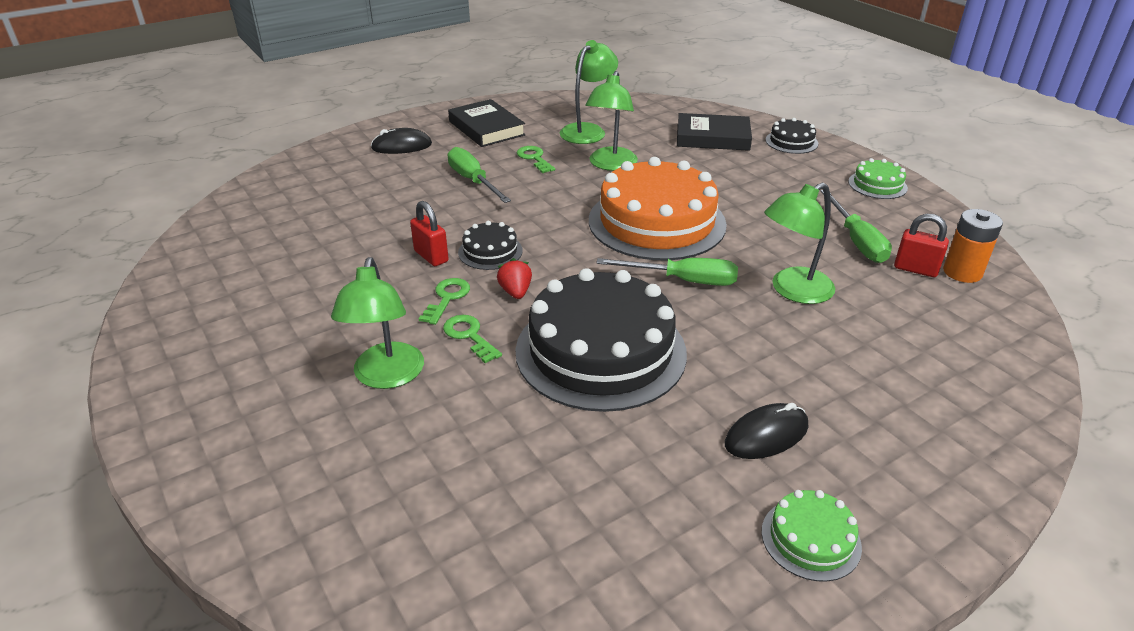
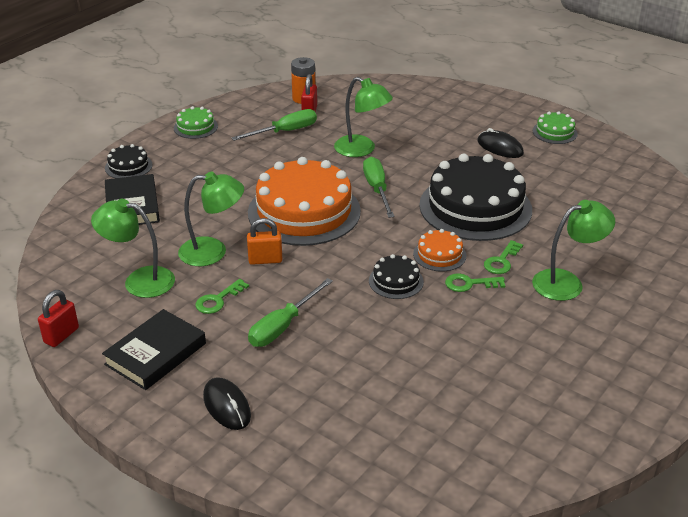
camera: 110 degrees left, 0 degrees up
(431, 256) = (423, 310): red padlock -> red padlock (61, 335)
(515, 292) = (439, 255): red strawberry -> orange cake
(579, 187) = (265, 260): none -> orange padlock

